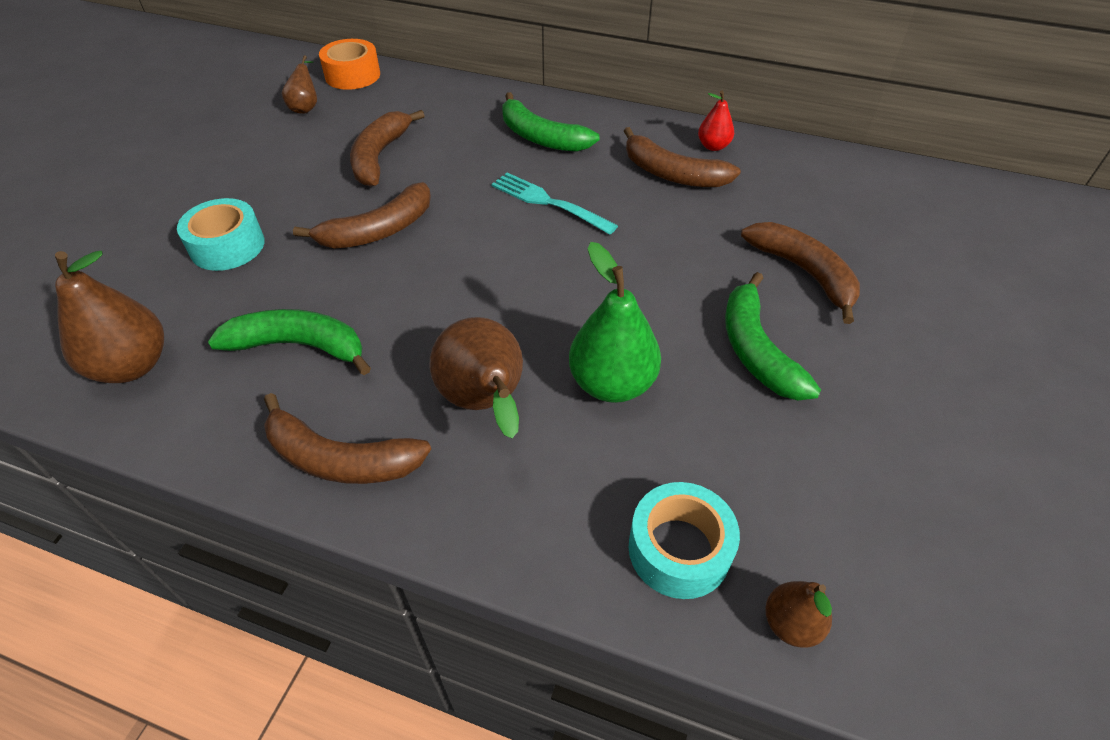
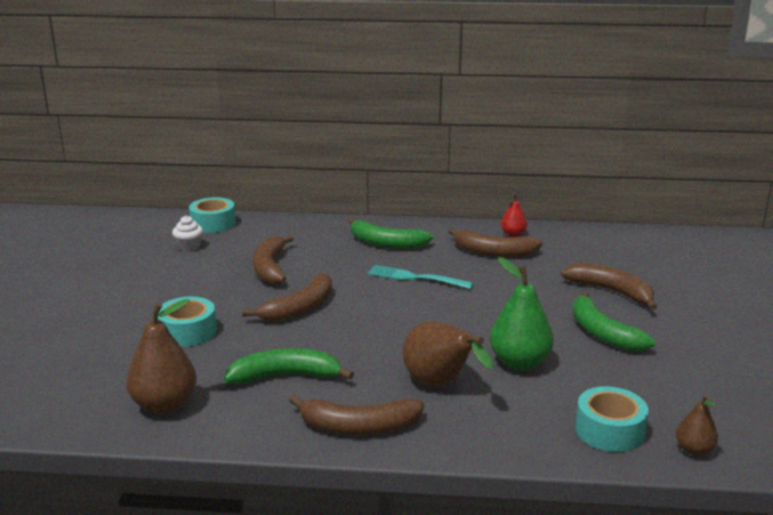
camera: 15 degrees left, 25 degrees down
(306, 107) = (189, 246): brown pear -> white cupcake
(352, 75) = (213, 223): orange tape -> turquoise tape

